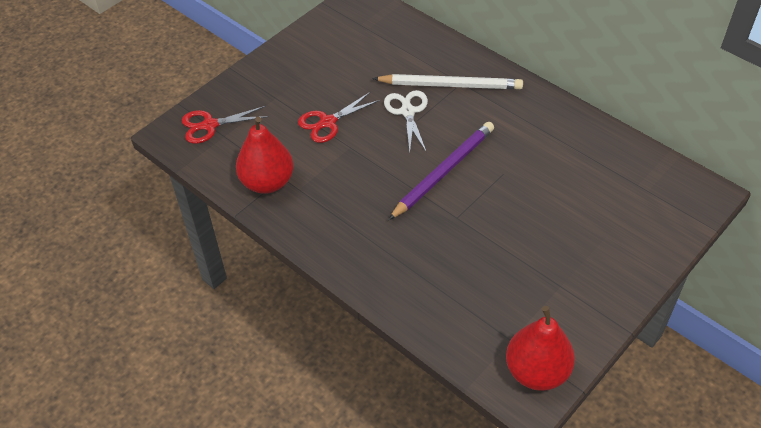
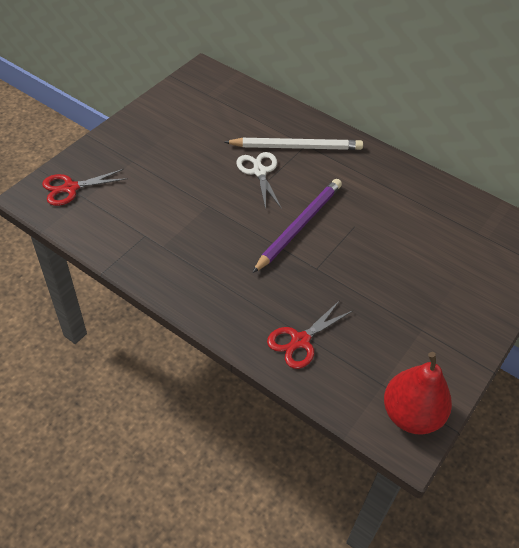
camera: 10 degrees left, 0 degrees up
(267, 182) = (131, 241): red pear -> none
(327, 122) = (185, 183): red scissors -> red scissors (300, 341)

